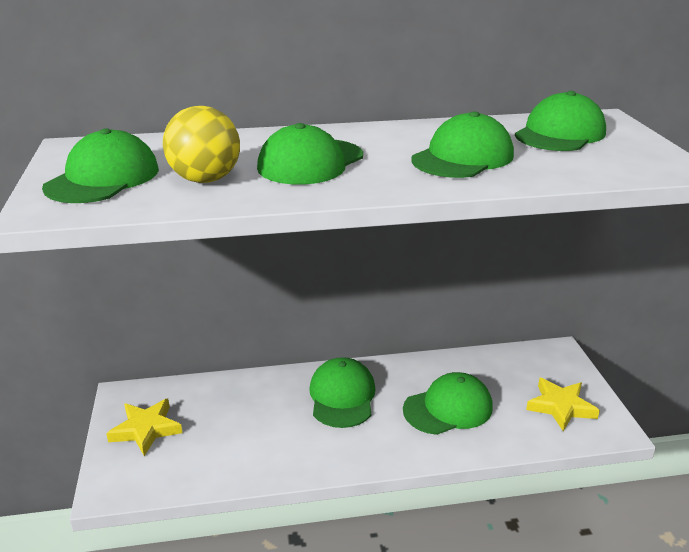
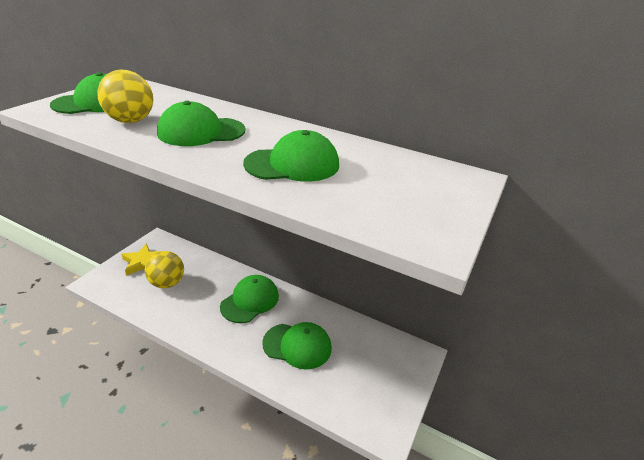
camera: 35 degrees right, 5 degrees up
(215, 433) = (167, 283): none -> yellow ball
(560, 133) = (404, 175): green cap -> none
(560, 407) = (370, 392): yellow star -> none

